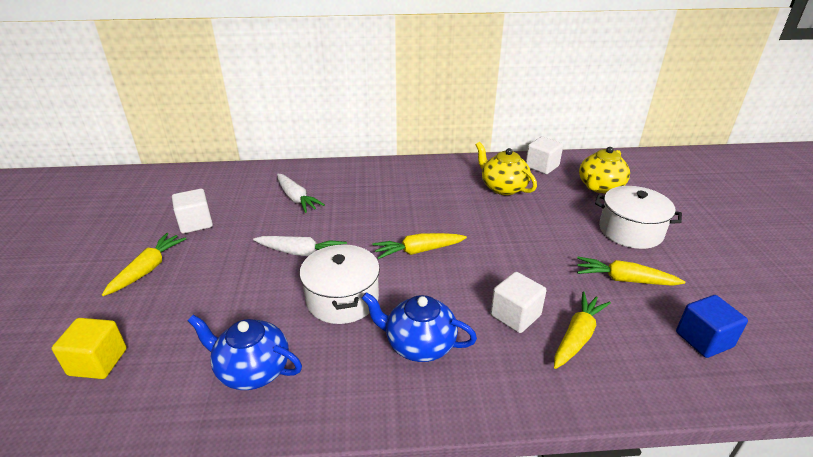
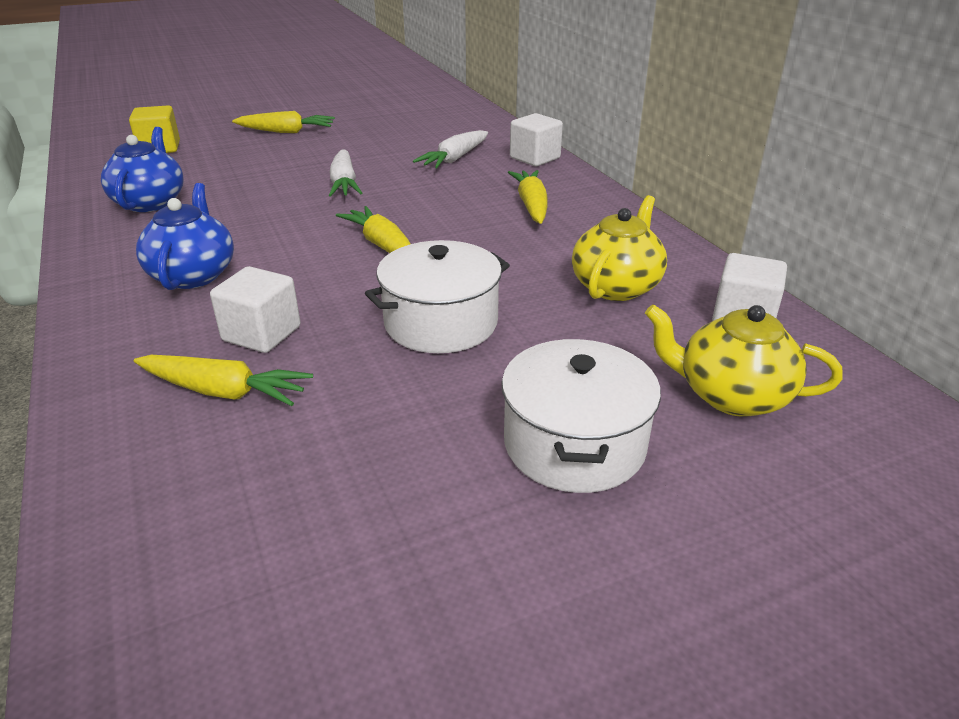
camera: 70 degrees right, 0 degrees up
(196, 223) = (372, 129): white cube -> white cube (535, 158)
(342, 299) = (267, 219): white pot -> white pot (441, 323)
(624, 280) = (391, 437): yellow carrot -> yellow carrot (531, 205)
(703, 339) = (234, 544): blue cube -> none

